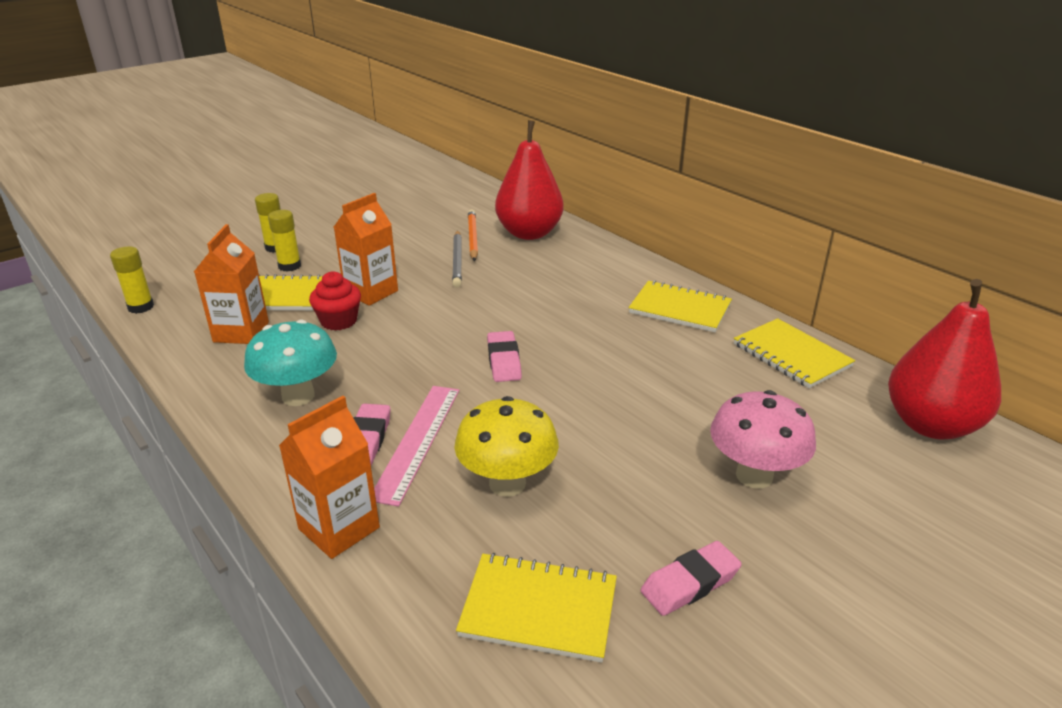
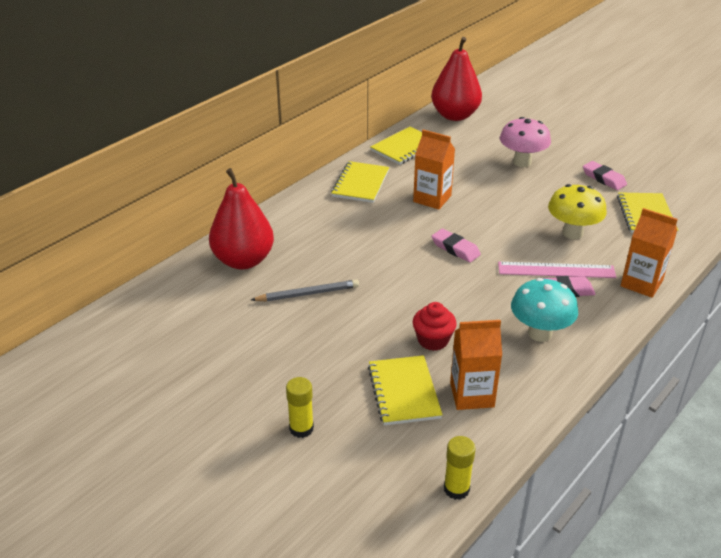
camera: 100 degrees left, 5 degrees up
(289, 266) = (342, 403): yellow glue stick -> none
(371, 292) = (379, 333): orange carton -> orange carton (432, 199)
(472, 238) = (257, 292): orange pencil -> none
(503, 361) = (455, 249): pink eraser -> pink eraser turned 60 degrees clockwise

